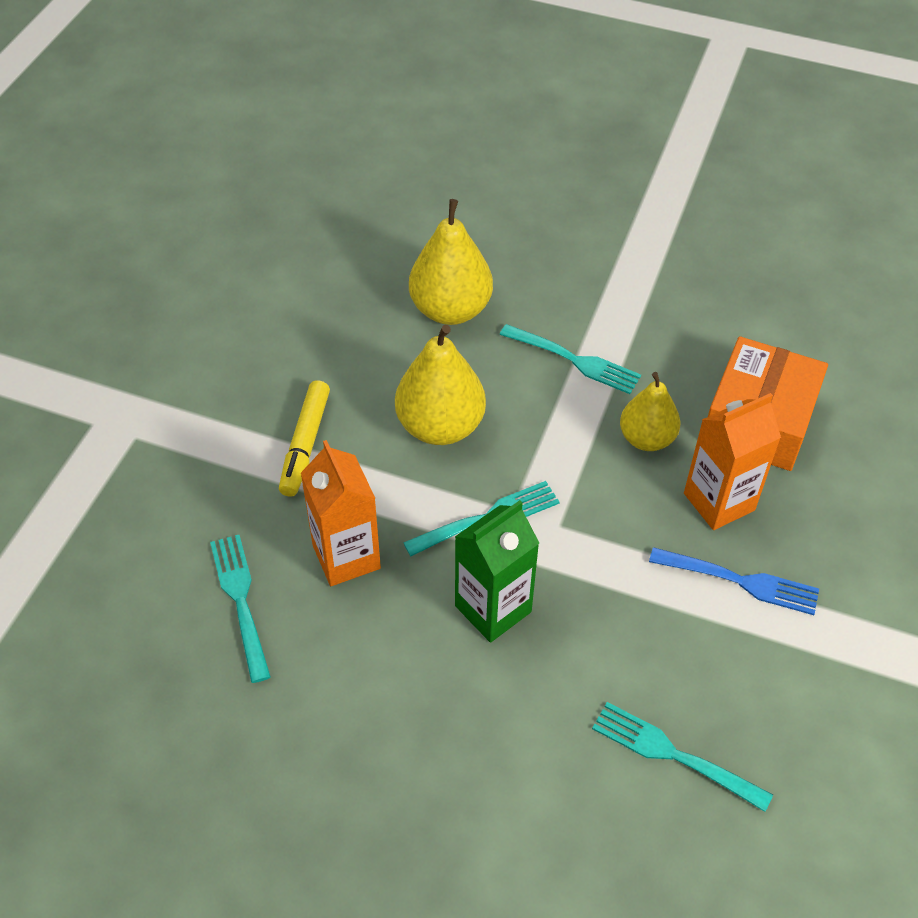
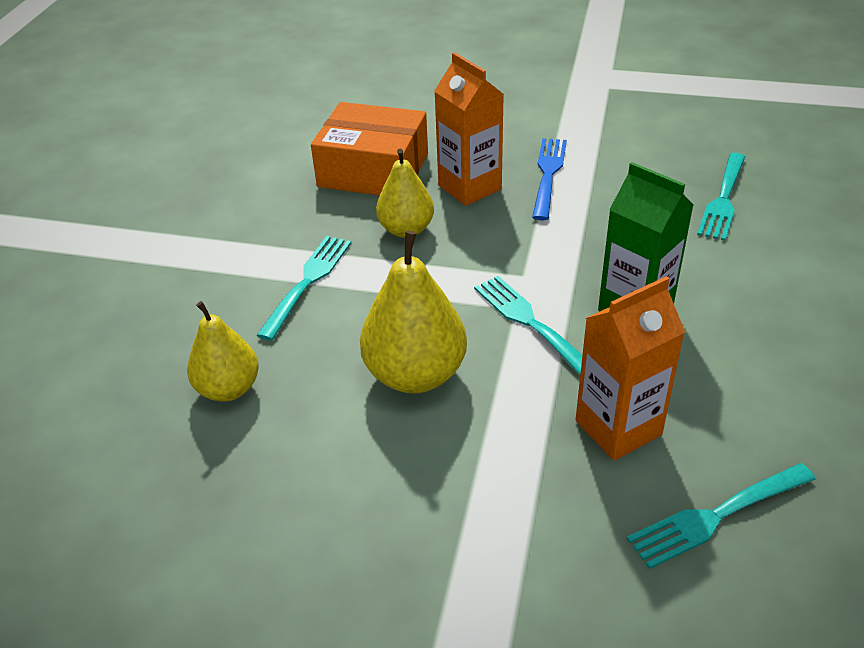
camera: 95 degrees left, 10 degrees down
(305, 444) = (466, 497): yellow marker -> none
(450, 310) = (229, 389): yellow pear -> yellow pear, size x0.66

